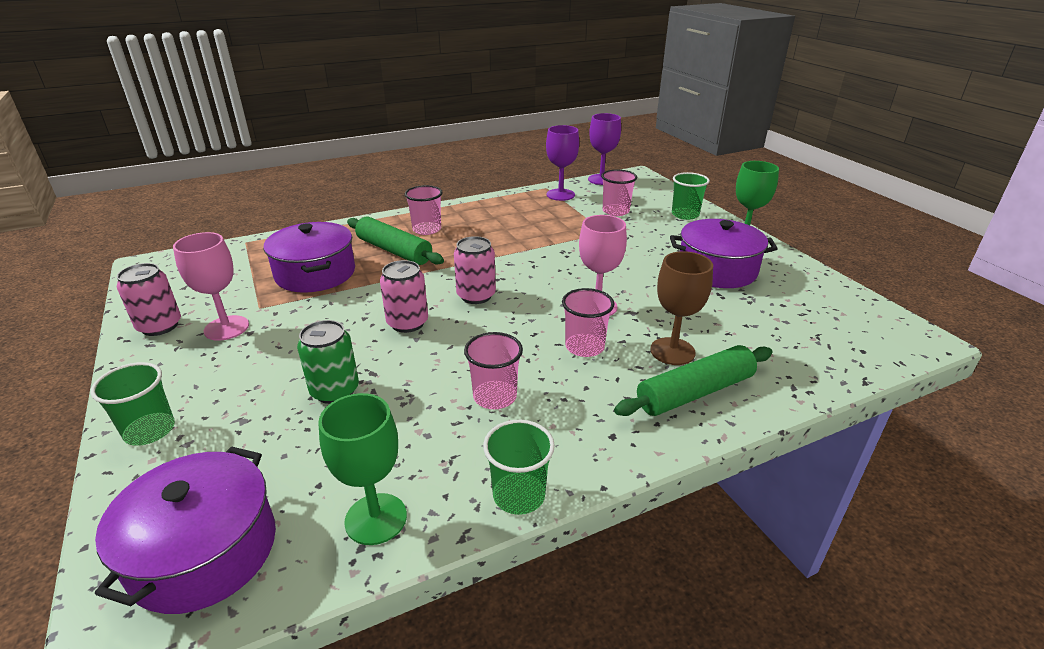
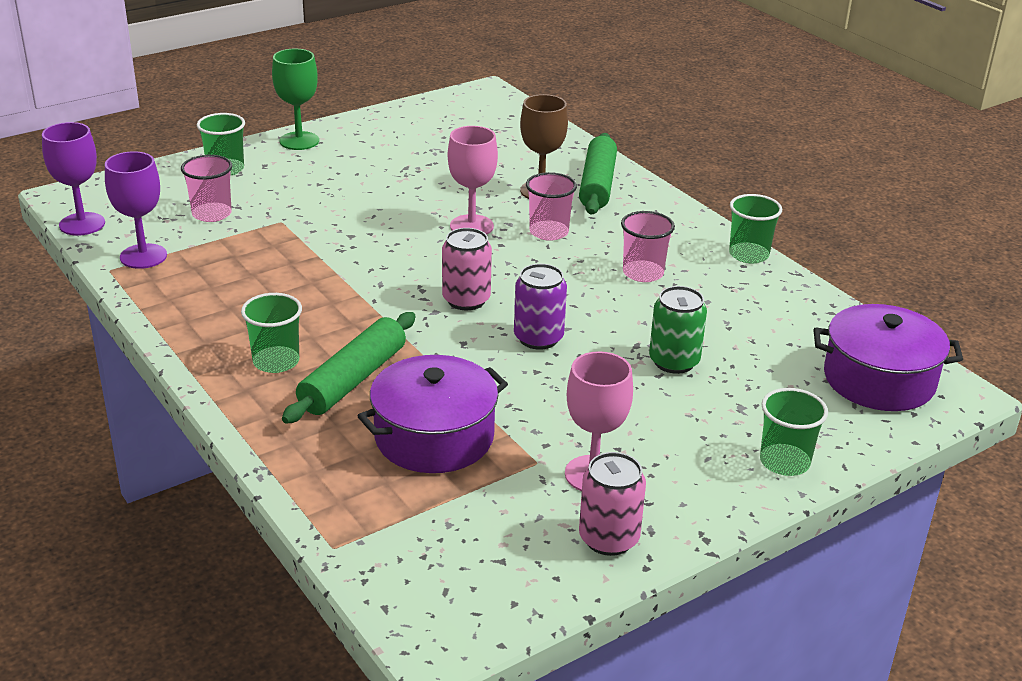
camera: 100 degrees left, 0 degrees up
(376, 519) = (805, 310): green goblet -> none
(407, 323) = (538, 338): pink can -> purple can
(427, 229) = (276, 361): pink cup -> green cup
(695, 392) = (597, 185): green rolling pin -> green rolling pin turned 45 degrees clockwise
(717, 270) = (377, 161): purple pot -> none

